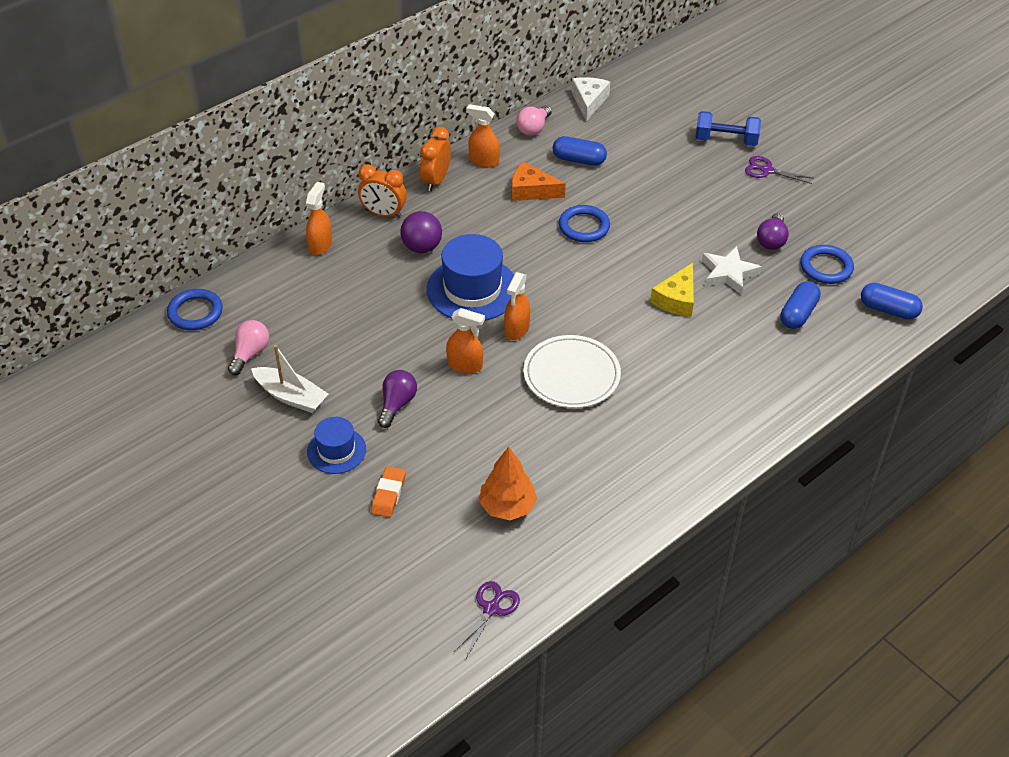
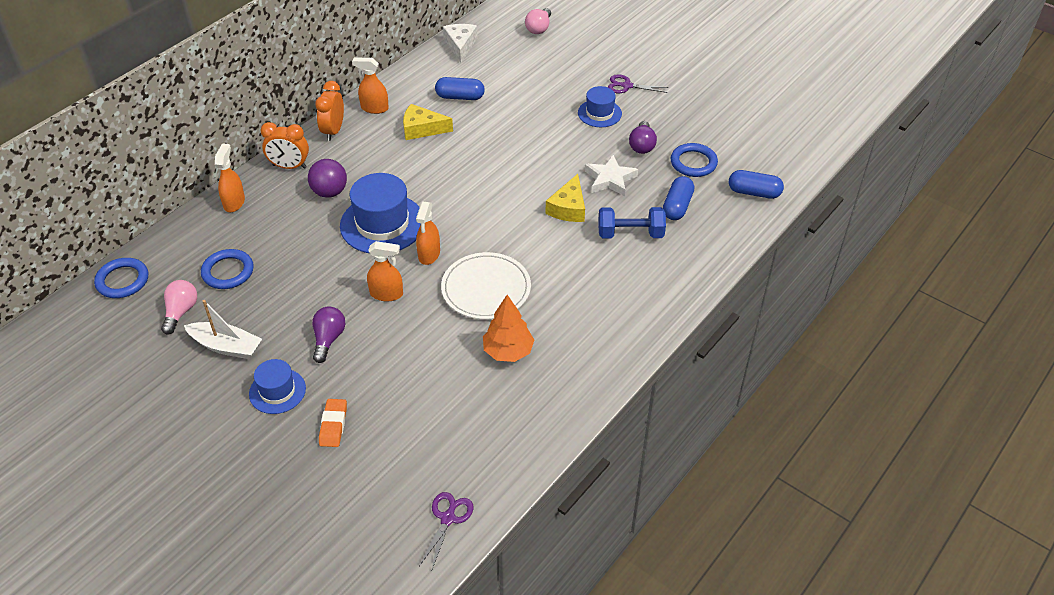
camera: 10 degrees left, 0 degrees up
(507, 506) = (447, 419): orange tree -> orange tree (508, 351)
(531, 190) = (422, 129): orange cheese -> yellow cheese
(533, 128) = (415, 74): pink light bulb -> pink light bulb (539, 28)
(584, 226) = (474, 155): blue ring -> blue ring (228, 272)
(726, 140) = (586, 65): blue dumbbell -> blue dumbbell (630, 234)
(730, 198) = (599, 113): none -> blue hat

